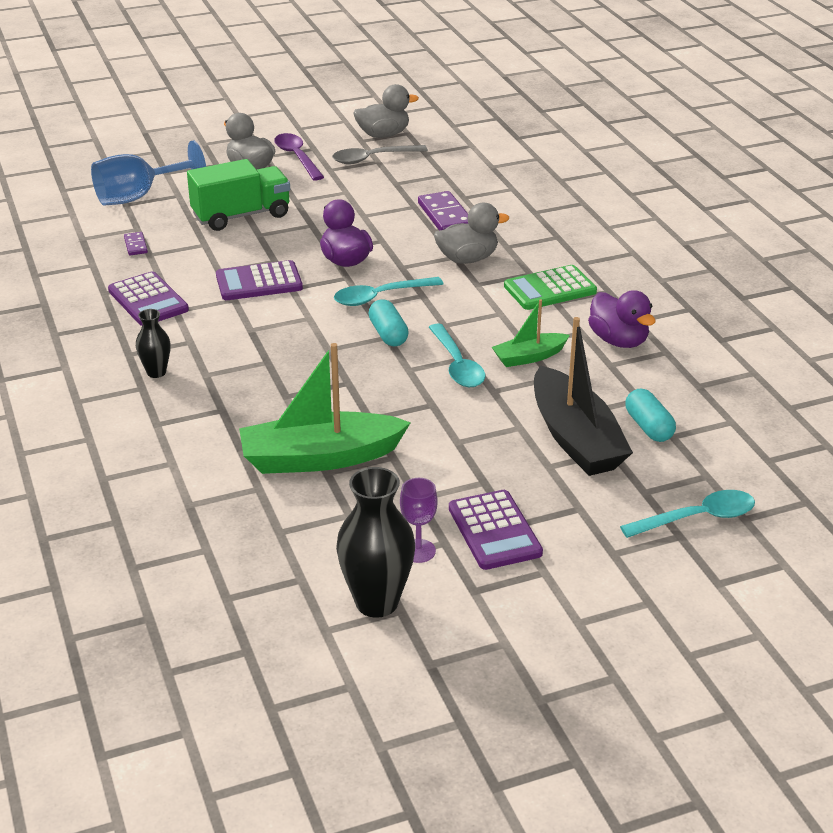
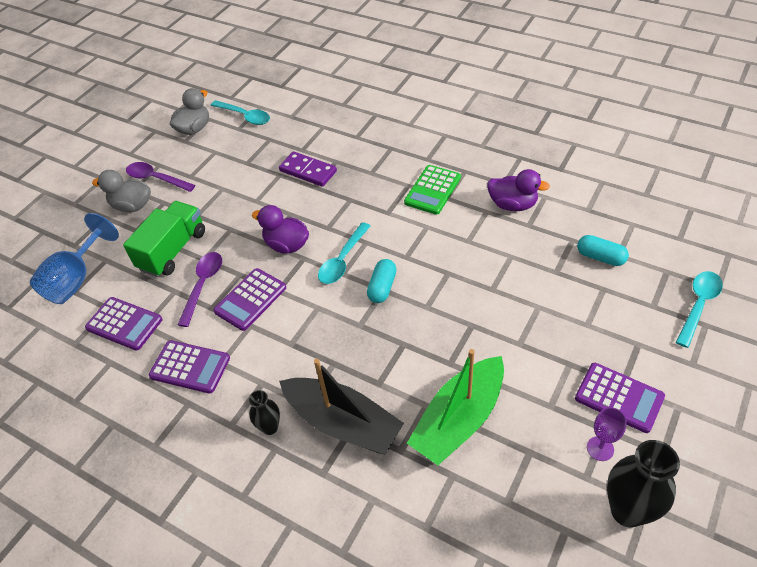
camera: 35 degrees left, 15 degrees up
(136, 245) = (124, 324): purple domino -> purple calculator
(233, 252) = (203, 285): none -> purple spoon
(373, 158) = (209, 151): grey spoon -> none
(388, 334) = (382, 287): turquoise capsule -> turquoise capsule turned 75 degrees clockwise
(457, 365) = (449, 283): turquoise spoon -> turquoise spoon (245, 116)
(467, 259) = (360, 197): grey duck -> none
(529, 357) = (481, 249): green boat -> none
(575, 438) = (576, 293): black boat -> black boat (343, 423)

